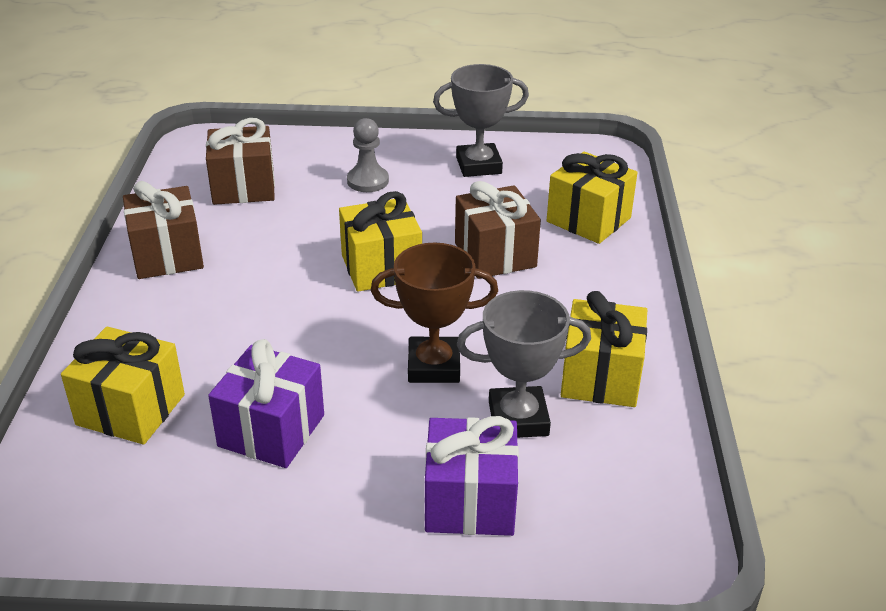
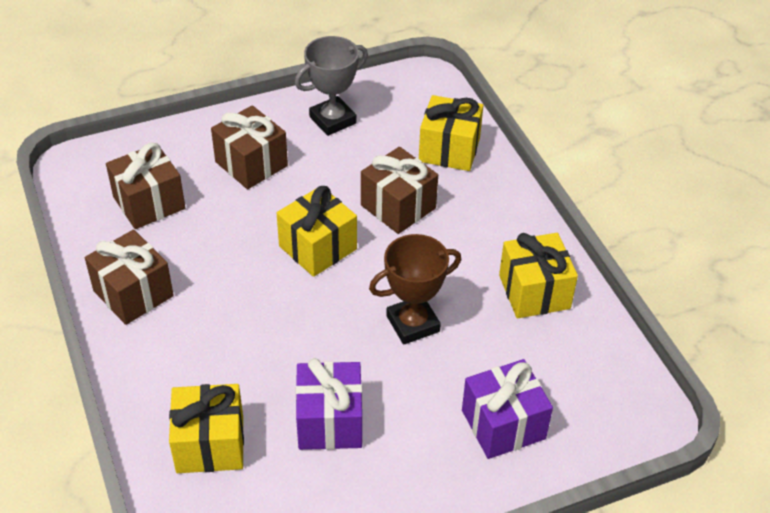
camera: 25 degrees left, 10 degrees up
(367, 181) = (251, 164): grey pawn -> brown gift
(518, 418) = (497, 346): grey trophy -> none

